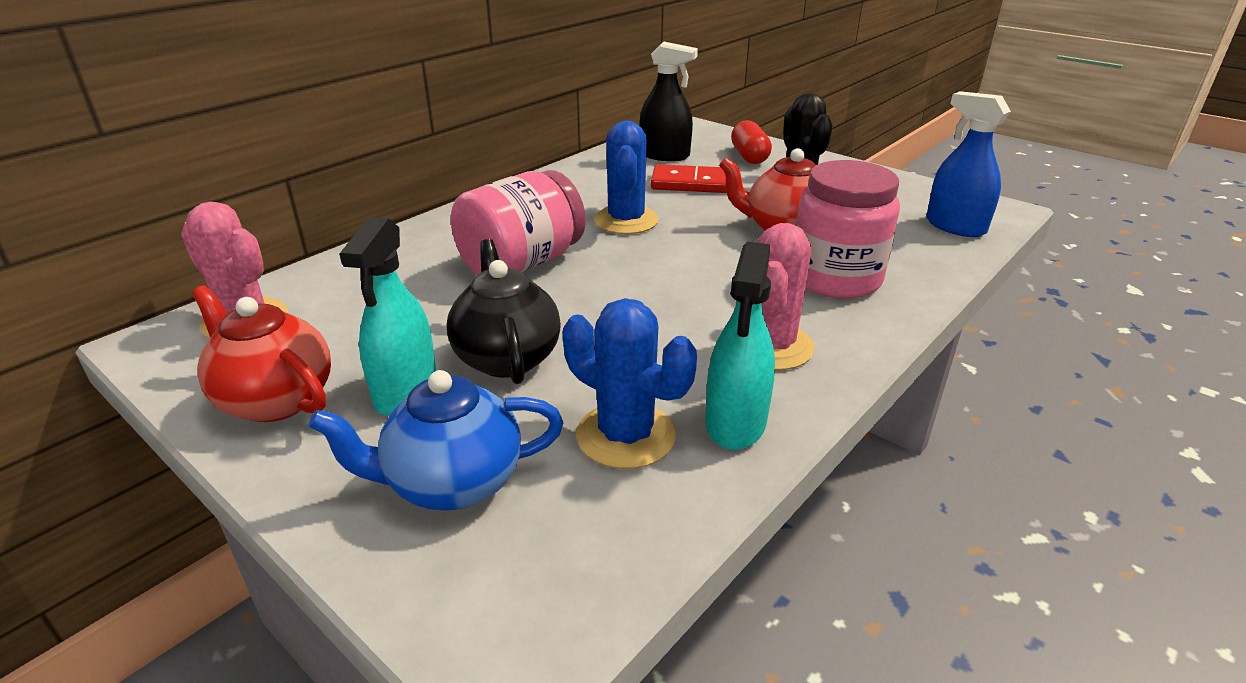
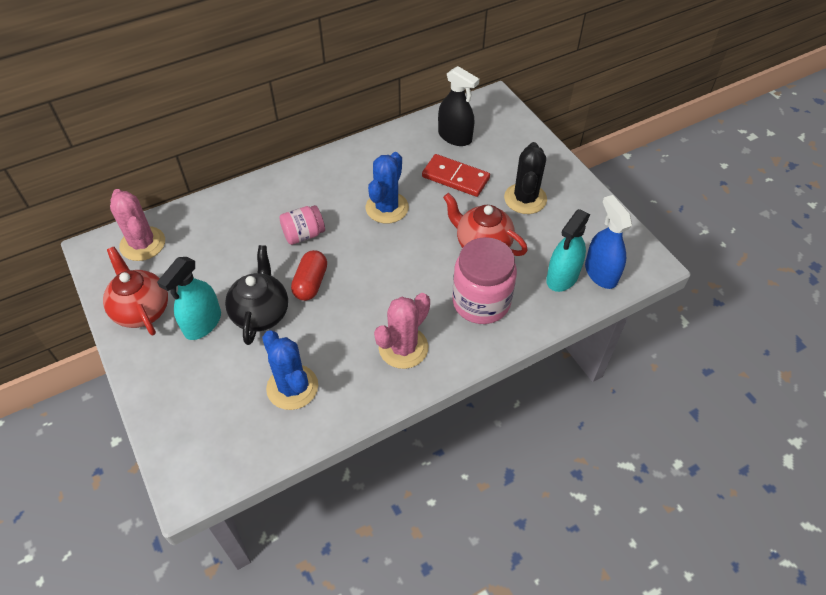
camera: 20 degrees right, 20 degrees up
(453, 483) = (201, 390): blue teapot -> none
(522, 264) = (304, 234): pink jar -> pink jar, size x0.57
(735, 423) = (350, 396): turquoise spray bottle -> turquoise spray bottle (562, 277)
(749, 156) = (514, 153): red capsule -> red capsule (311, 283)

